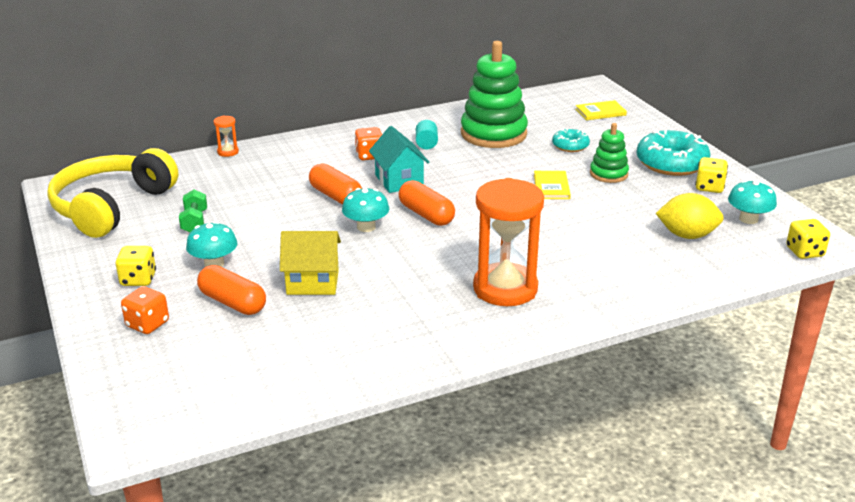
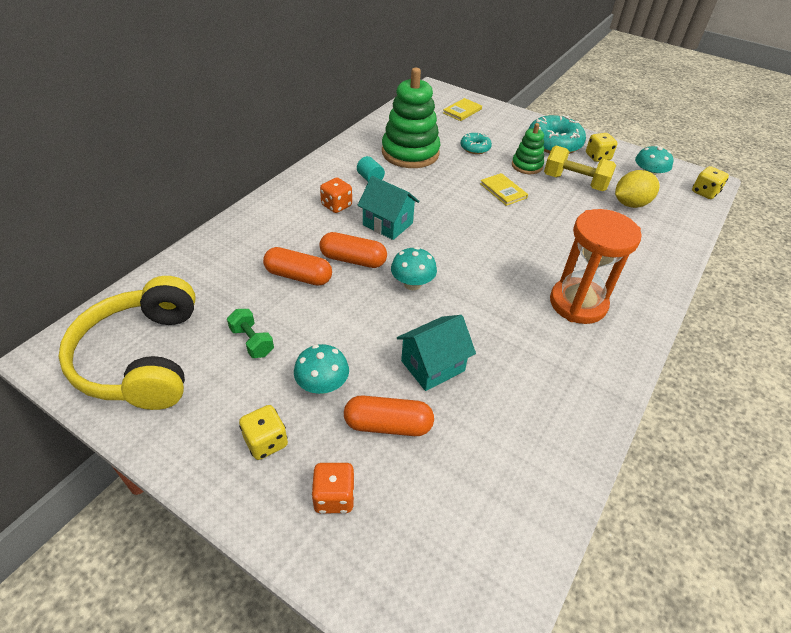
camera: 35 degrees left, 15 degrees up
(228, 152) = (202, 244): orange hourglass -> none
(313, 282) = (433, 366): yellow house -> turquoise house
(426, 215) = (445, 252): orange capsule -> orange capsule (298, 276)
(645, 201) = (575, 182): none -> yellow dumbbell

